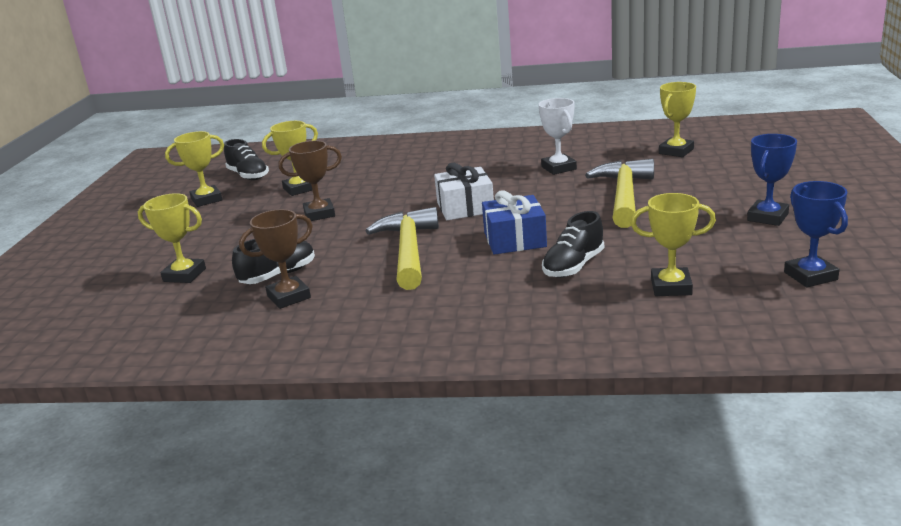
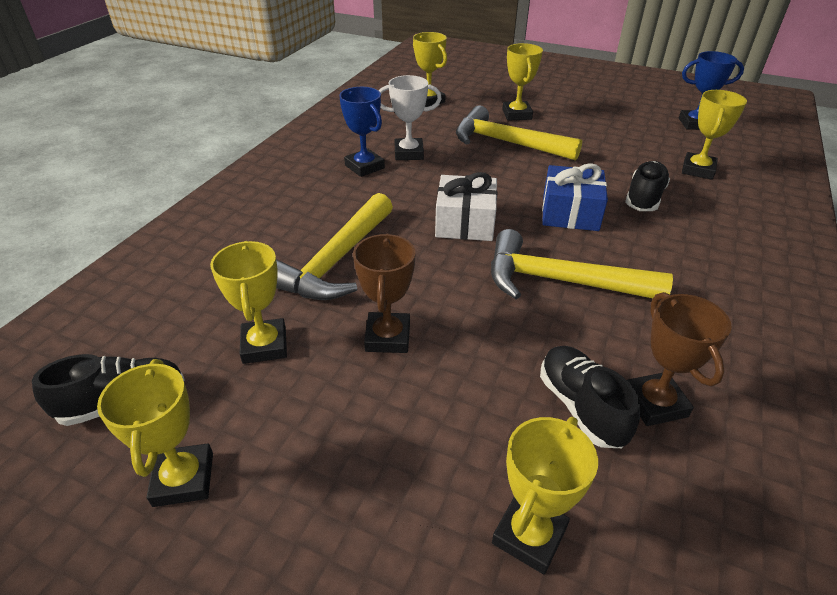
camera: 75 degrees left, 15 degrees up
(388, 184) = (336, 261): none -> yellow hammer
(573, 266) = (644, 198): black shoe -> black shoe turned 120 degrees counterclockwise
(697, 188) = (516, 114): none -> yellow trophy
(767, 217) = (591, 109): blue trophy -> blue trophy (364, 167)

